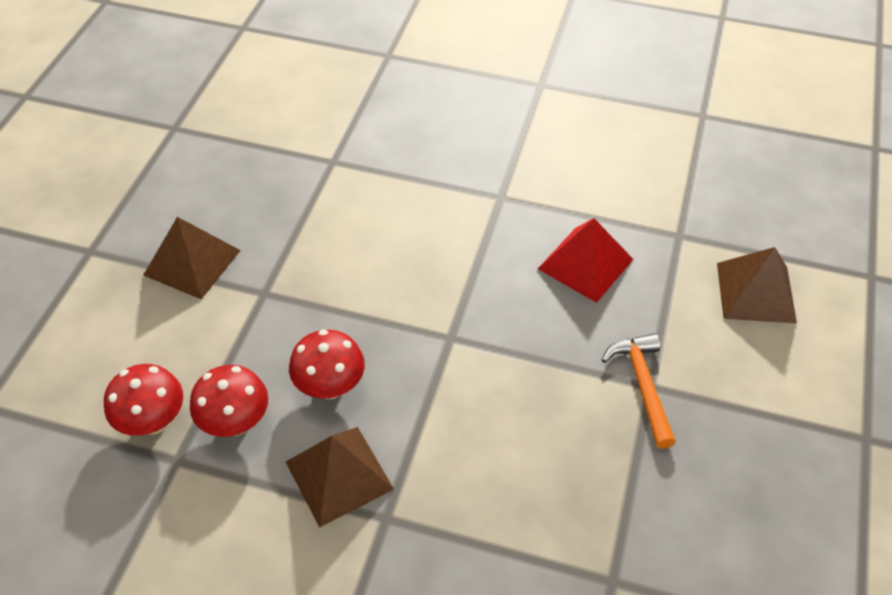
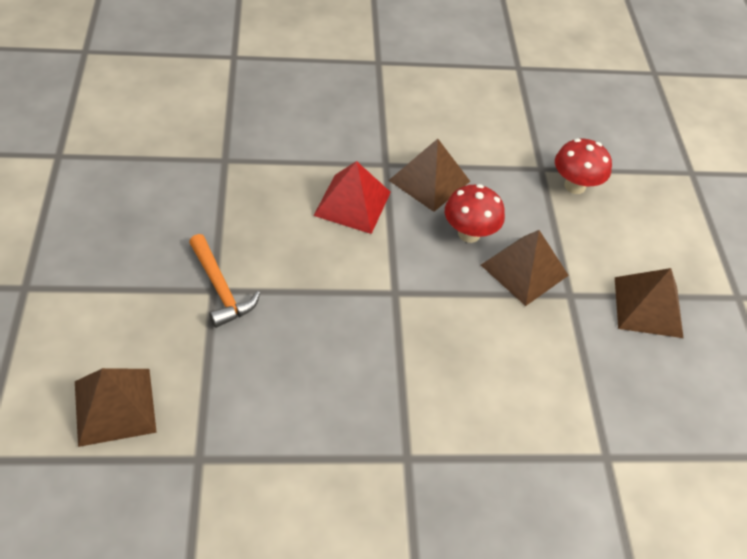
camera: 155 degrees right, 0 degrees up
(236, 423) = (519, 196): red mushroom -> none
(294, 329) = (524, 270): none -> brown pyramid
(585, 264) = (294, 395): red pyramid -> red pyramid (352, 203)

